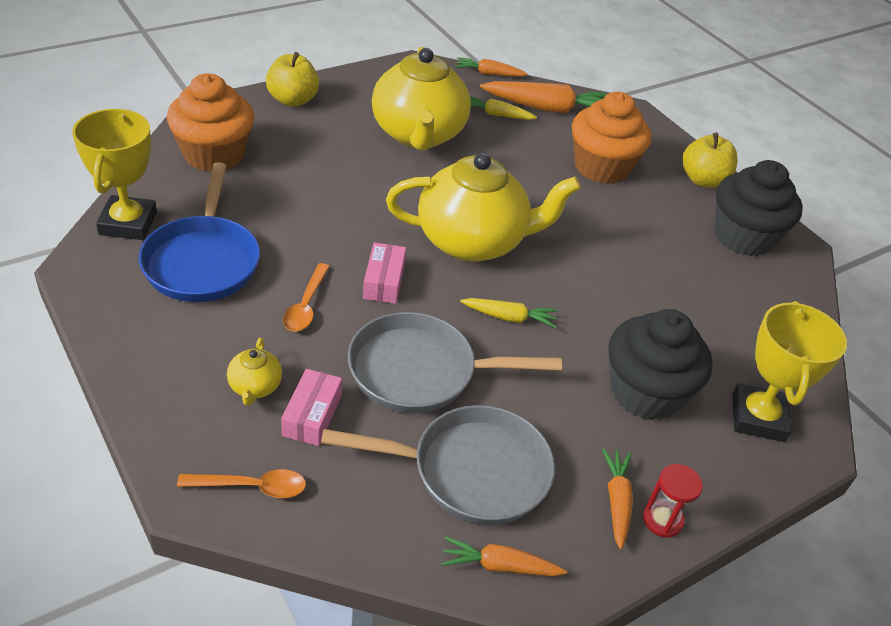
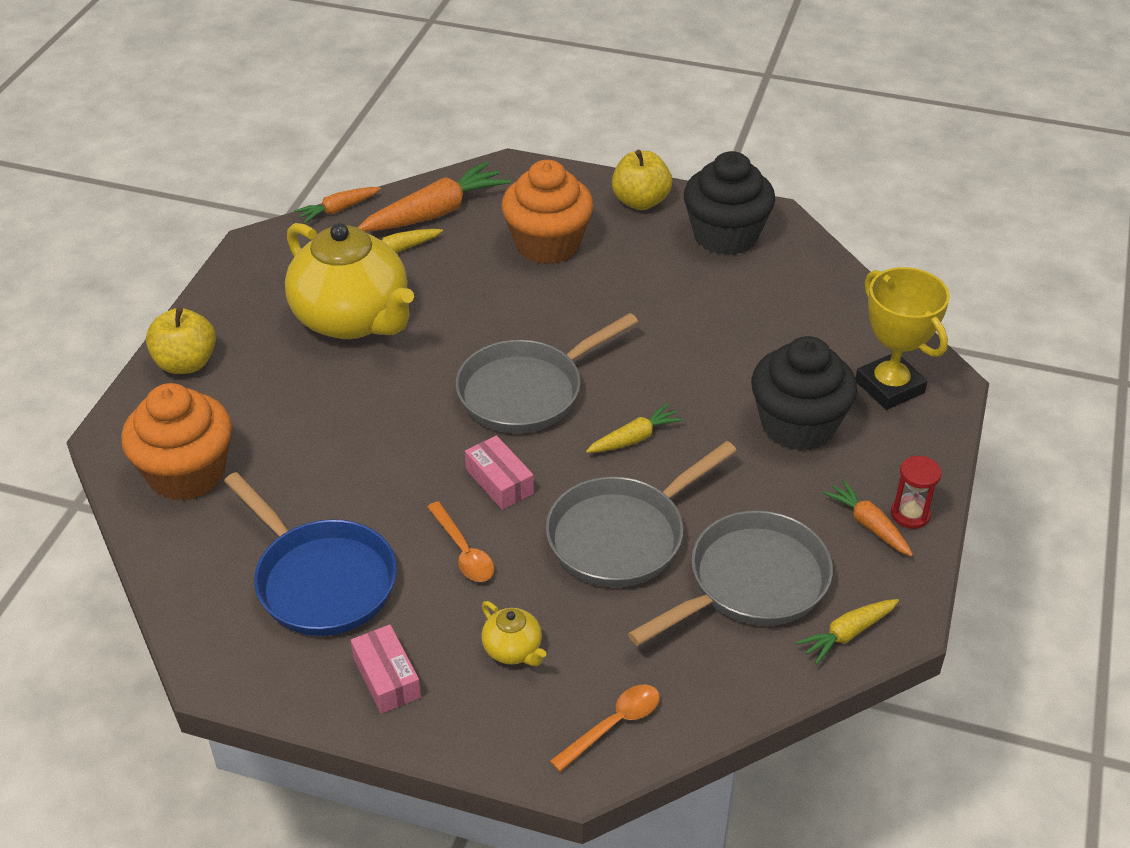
camera: 35 degrees left, 0 degrees up
(128, 223) = (201, 598): yellow trophy -> none
(312, 415) = (586, 636): pink box -> pink box (387, 678)
(473, 241) = (526, 391): yellow teapot -> grey pan
(499, 566) = (847, 634): orange carrot -> yellow carrot

